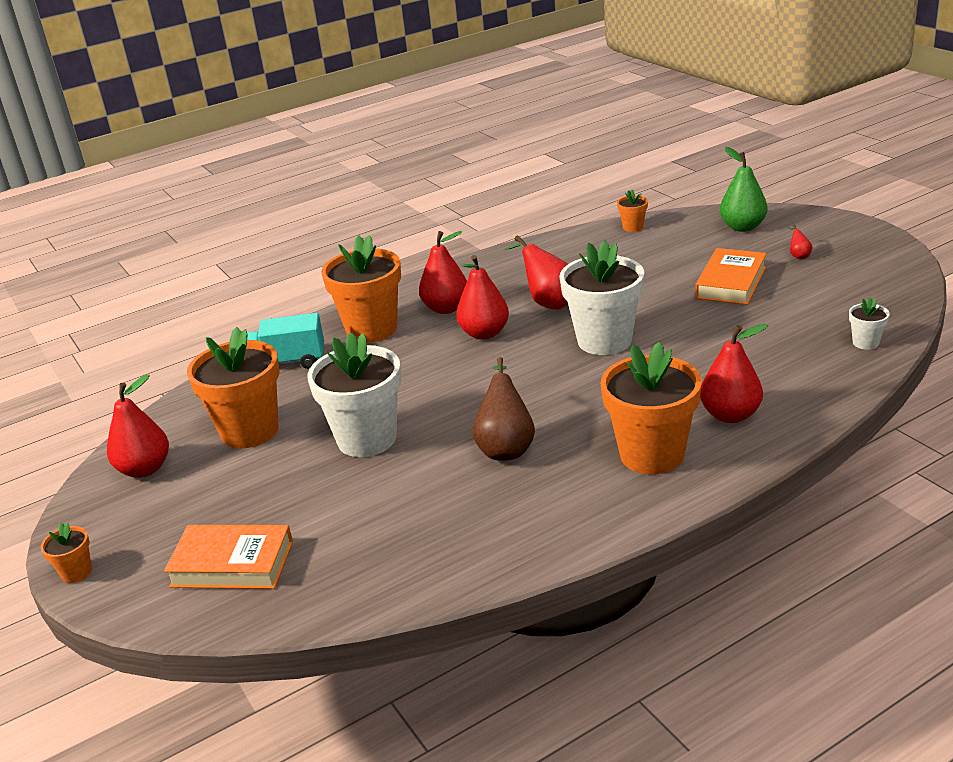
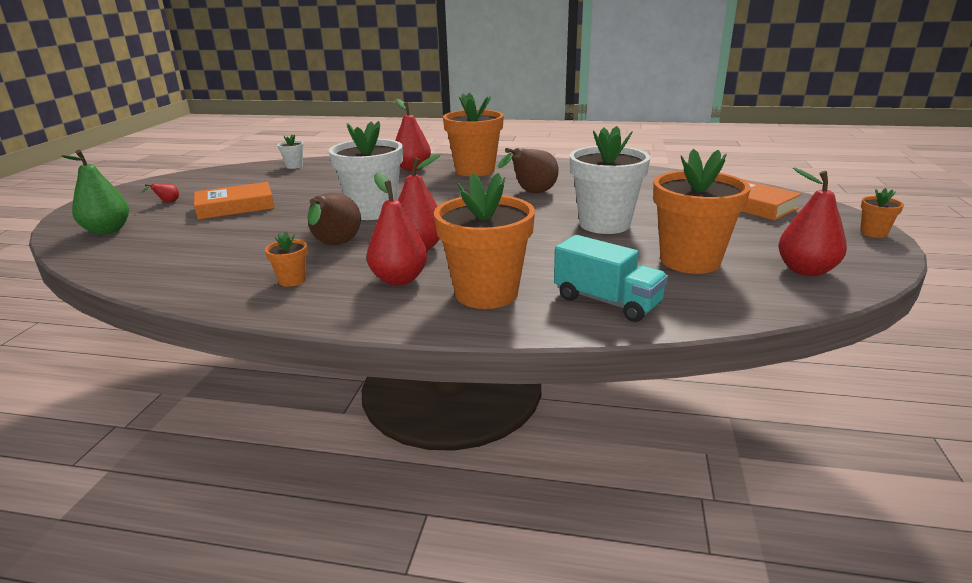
camera: 140 degrees left, 5 degrees down
(549, 302) = (335, 246): red pear -> brown pear
(633, 227) = (123, 270): orange flower pot -> orange flower pot (292, 280)

